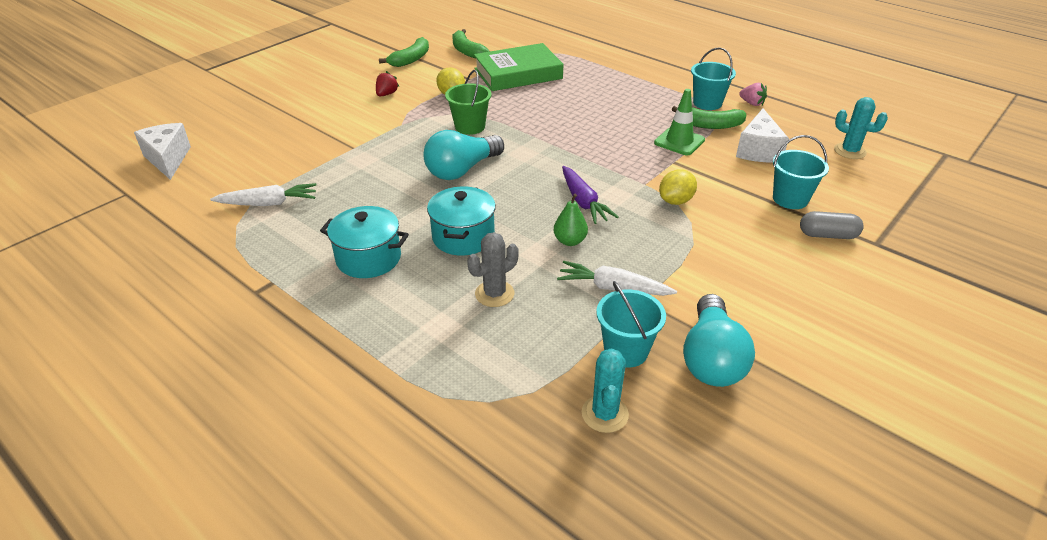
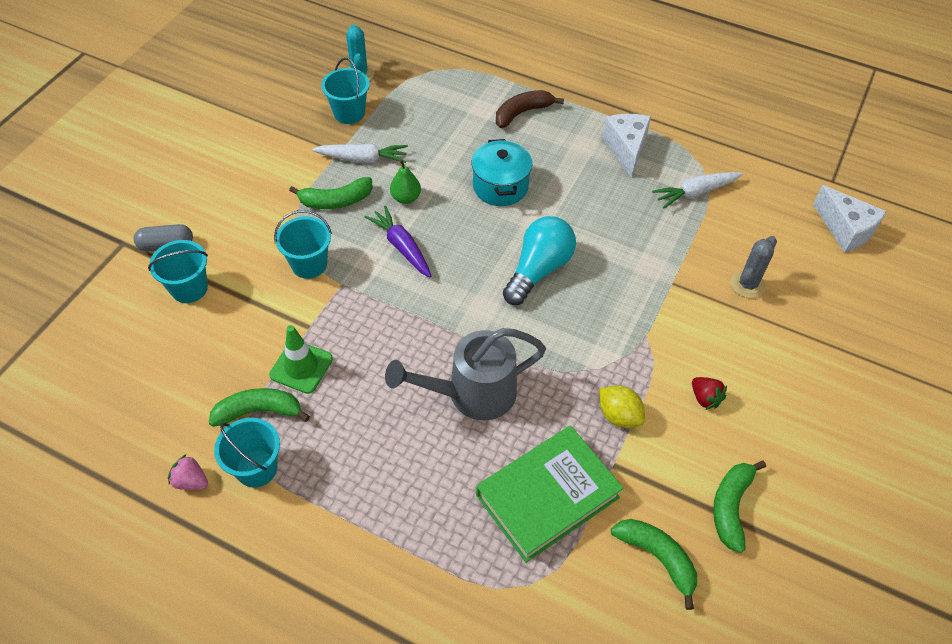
camera: 165 degrees right, 15 degrees up
(368, 258) = (568, 153): turquoise pot -> none
(386, 94) = (705, 398): red strawberry -> red strawberry turned 45 degrees counterclockwise
(392, 313) = (522, 113): none -> brown banana
(470, 127) = (562, 347): green bucket -> none
(494, 294) = (454, 139): grey cactus -> grey cactus (747, 284)
(550, 114) = (471, 394): none -> grey watering can
(648, 249) = (336, 201): none -> green banana
(675, 201) = (309, 264): yellow lemon -> turquoise bucket
(711, 358) = (289, 117): turquoise light bulb -> none
(758, 150) = (205, 367): white cheese -> white cheese (626, 148)
(849, 151) = (90, 388): turquoise cactus -> none

